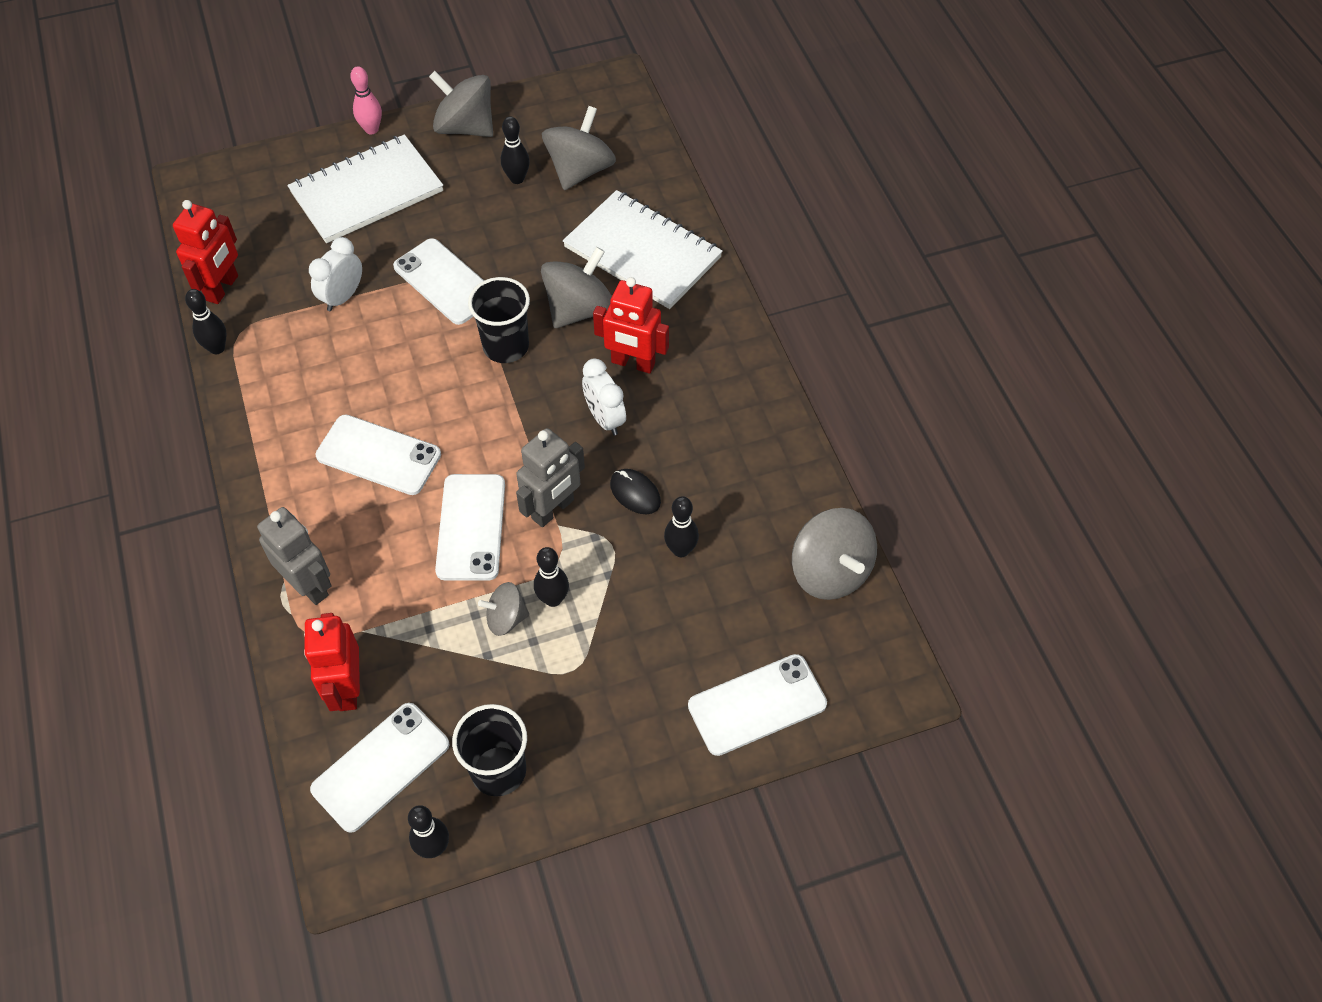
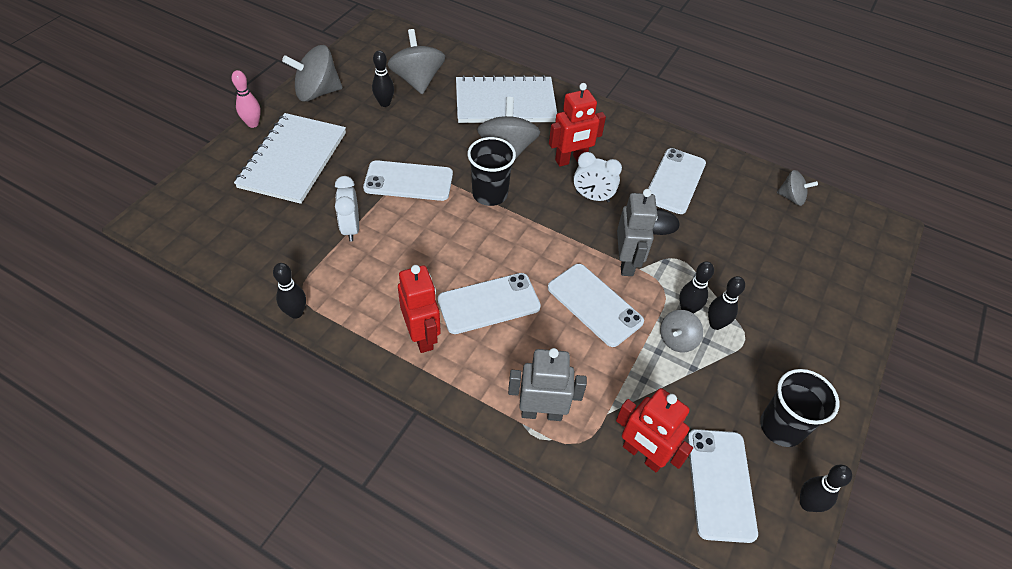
camera: 45 degrees left, 5 degrees down
(222, 288) = (254, 273): red robot -> red robot (422, 336)
(681, 550) = (715, 236): black bowling pin -> black bowling pin (715, 324)
(757, 705) = (846, 286): white phone -> white phone (675, 181)
(830, 571) = (791, 197): grey spinning top -> grey spinning top, size x0.57

